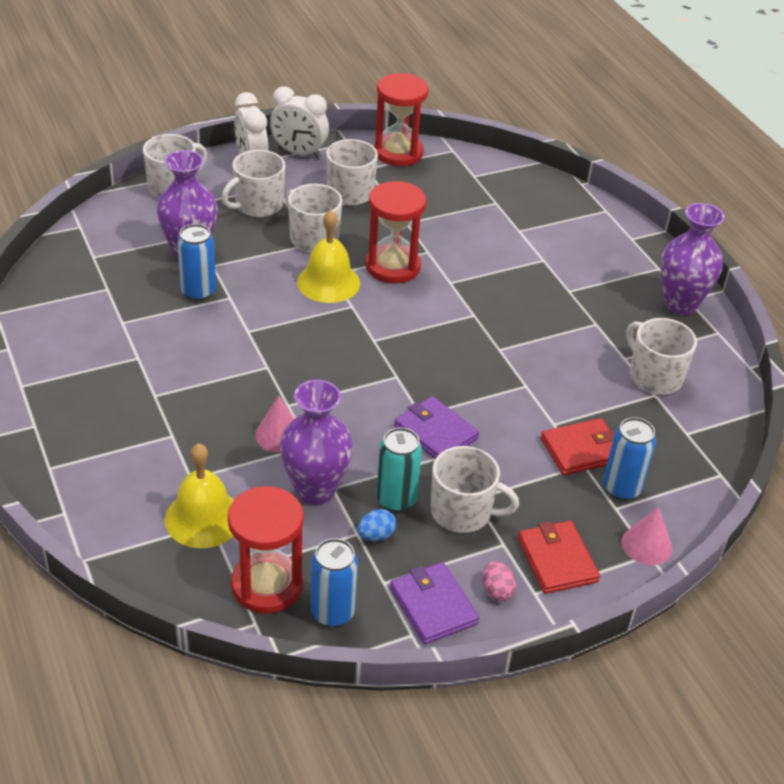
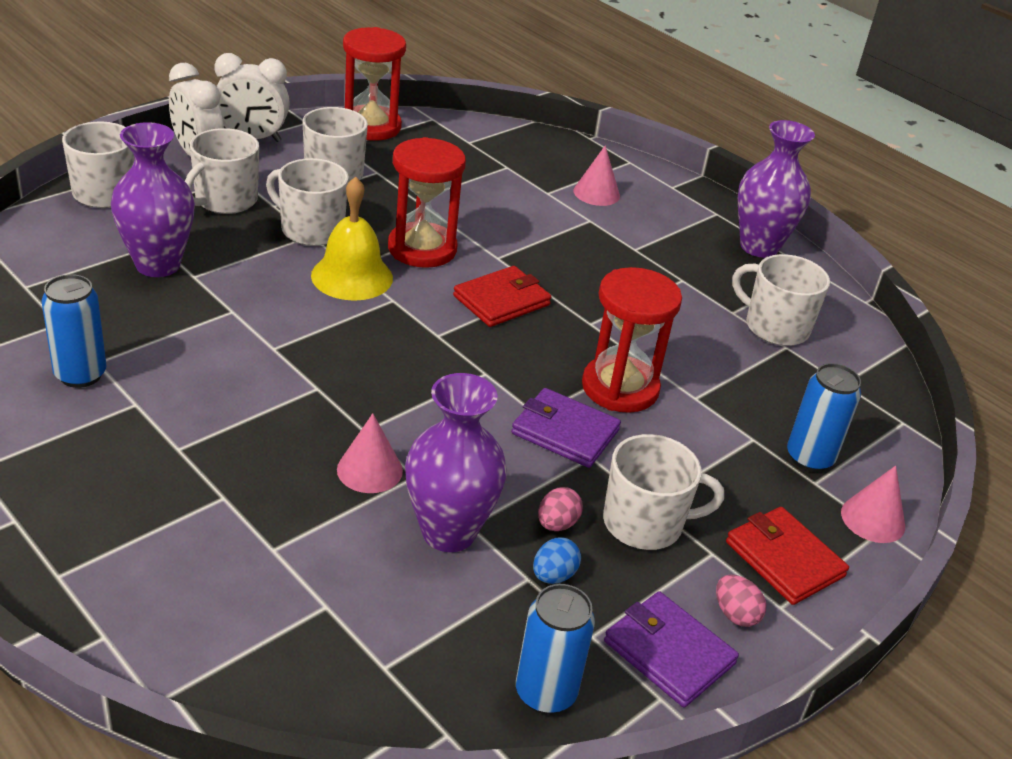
camera: 20 degrees left, 5 degrees down
(198, 292) = (188, 310): blue can -> blue can (80, 375)
(203, 518) = (313, 601): yellow bell -> none
(267, 585) = (440, 675): red hourglass -> red hourglass (620, 388)
(396, 500) = (557, 524): turquoise can -> pink egg
(561, 236) = (596, 193): none -> pink cone
(582, 450) = (742, 422): red wallet -> red wallet (501, 300)

